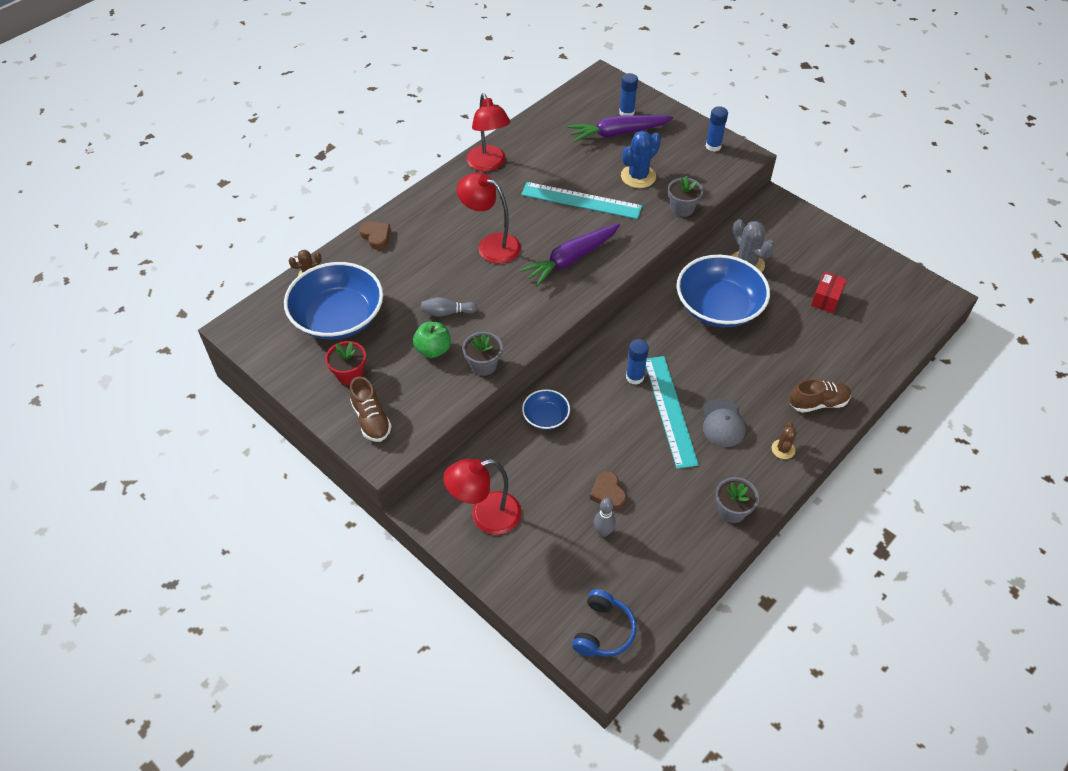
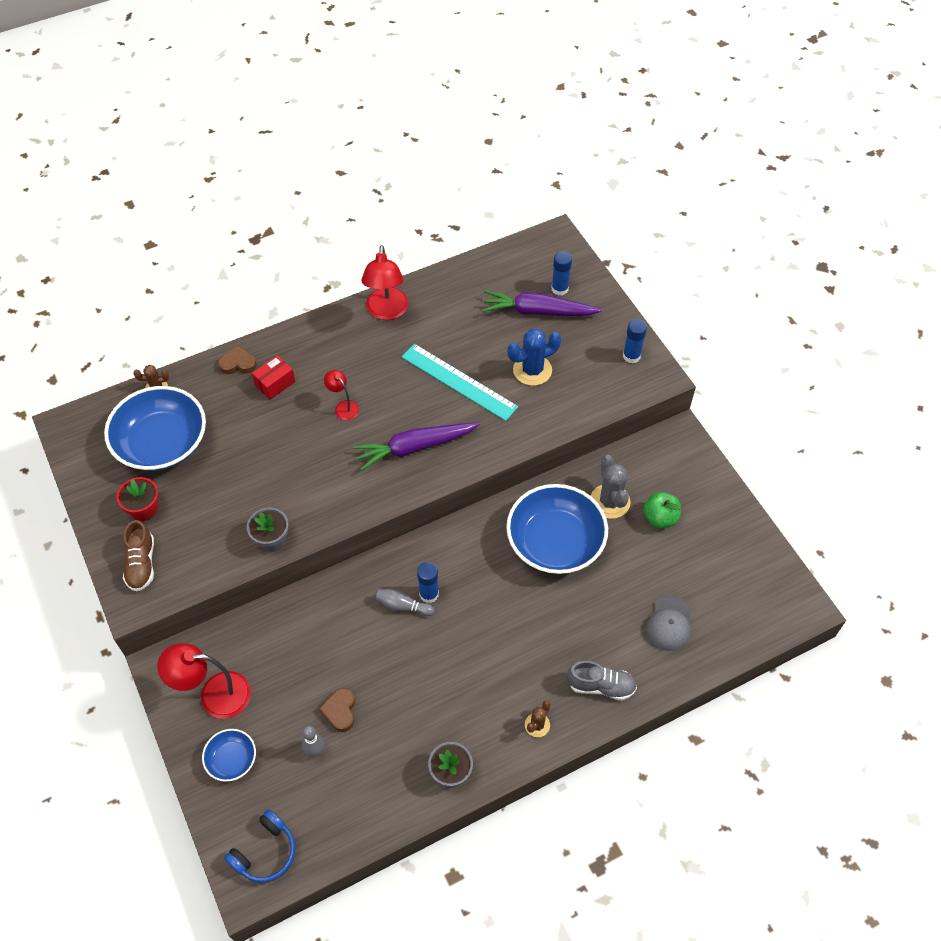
camera: 20 degrees right, 5 degrees up
(376, 236) = (238, 363): brown heart -> brown heart turned 75 degrees counterclockwise
(433, 350) = (233, 507): green apple -> green apple (660, 518)
(447, 312) = (265, 470): grey bowling pin -> grey bowling pin (403, 606)
(491, 245) = (343, 407): red lamp -> red lamp, size x0.54
(546, 417) = (321, 608): blue bowl -> blue bowl (231, 759)
(669, 410) = (445, 643): turquoise ruler -> none
(682, 208) = (558, 422): grey flower pot -> none
(722, 423) = (491, 675): grey cap -> grey cap (669, 623)
(818, 403) = (601, 686): brown shoe -> grey shoe
(826, 299) = (674, 569): red box -> red box (275, 383)

